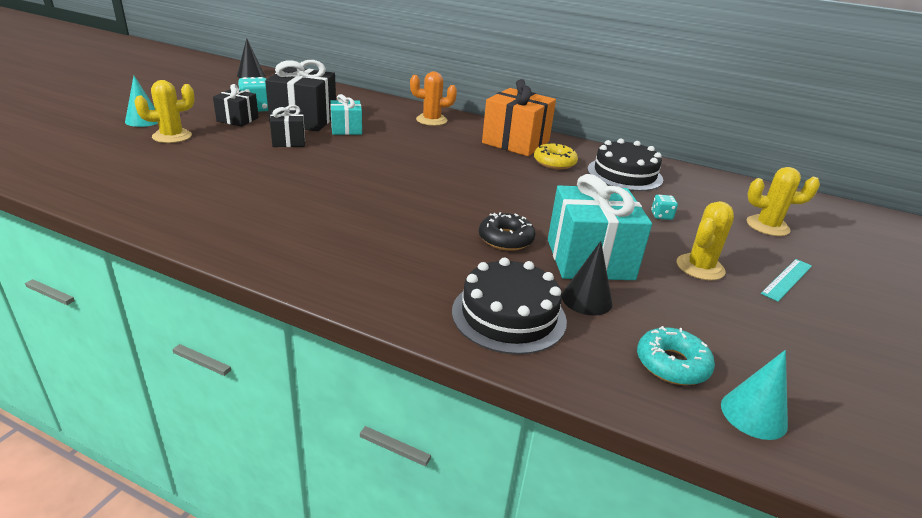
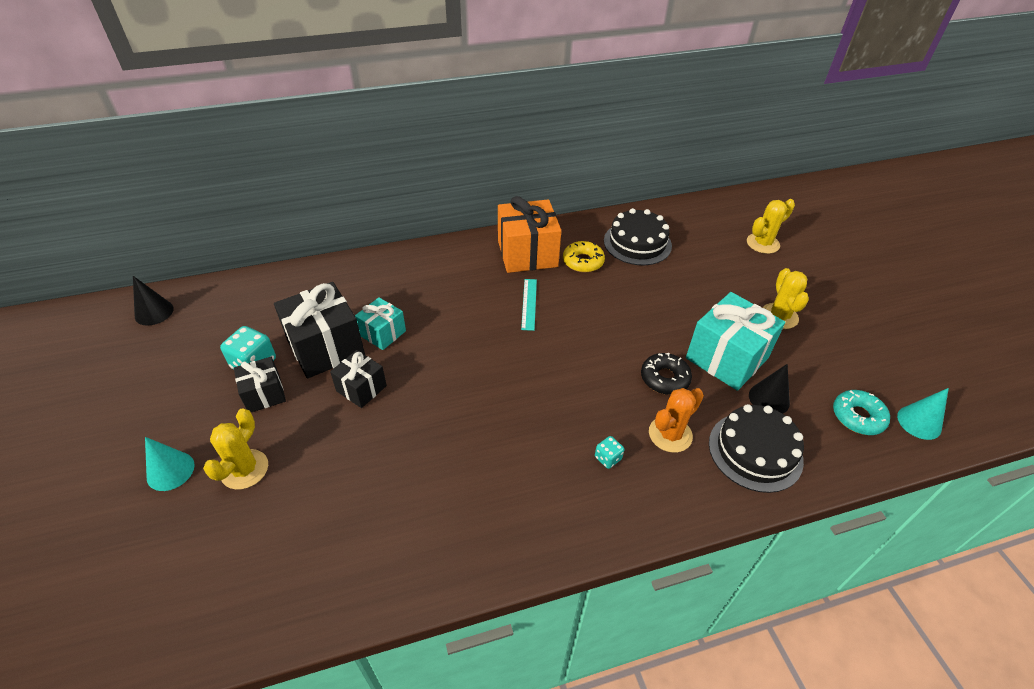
camera: 40 degrees left, 15 degrees up
(431, 120) = (429, 268): orange cactus -> orange cactus (670, 434)
(661, 216) = (707, 277): turquoise dice -> turquoise dice (608, 458)
(787, 279) = (821, 292): turquoise ruler -> turquoise ruler (529, 304)

